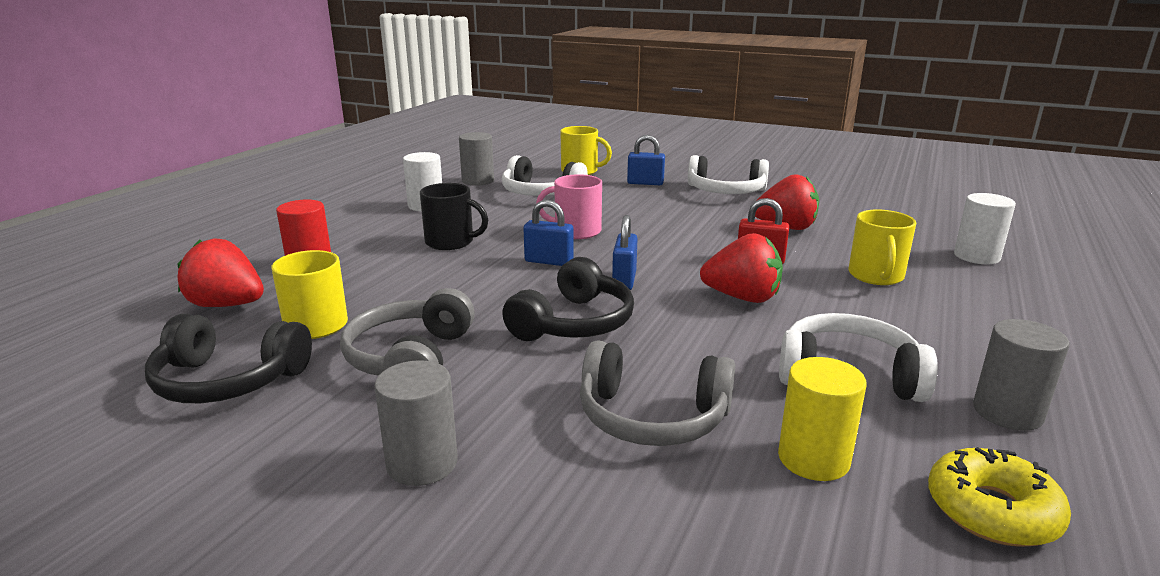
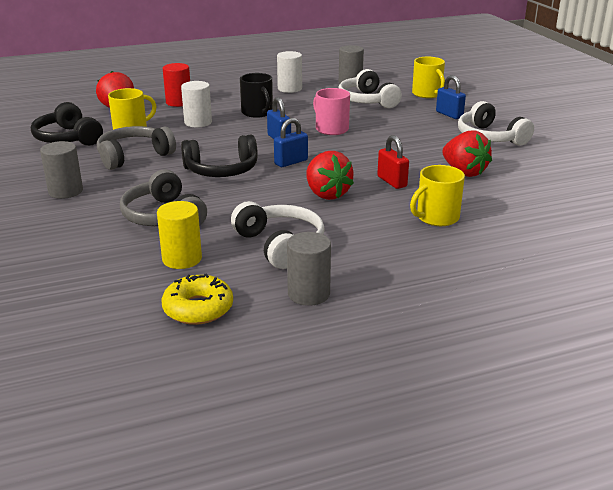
camera: 45 degrees right, 5 degrees up
(976, 256) = (547, 238): white cylinder -> white cylinder (198, 122)

